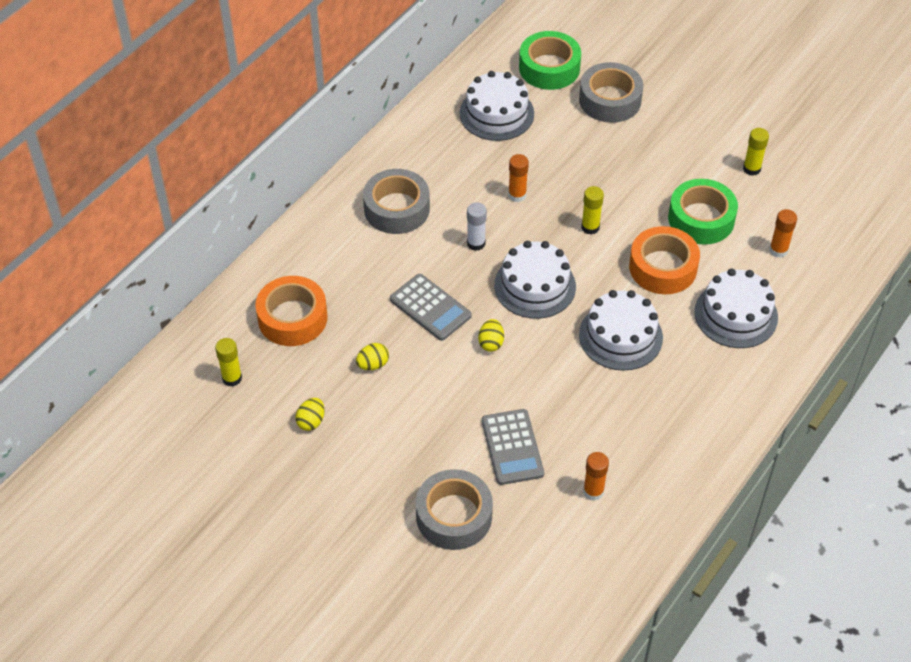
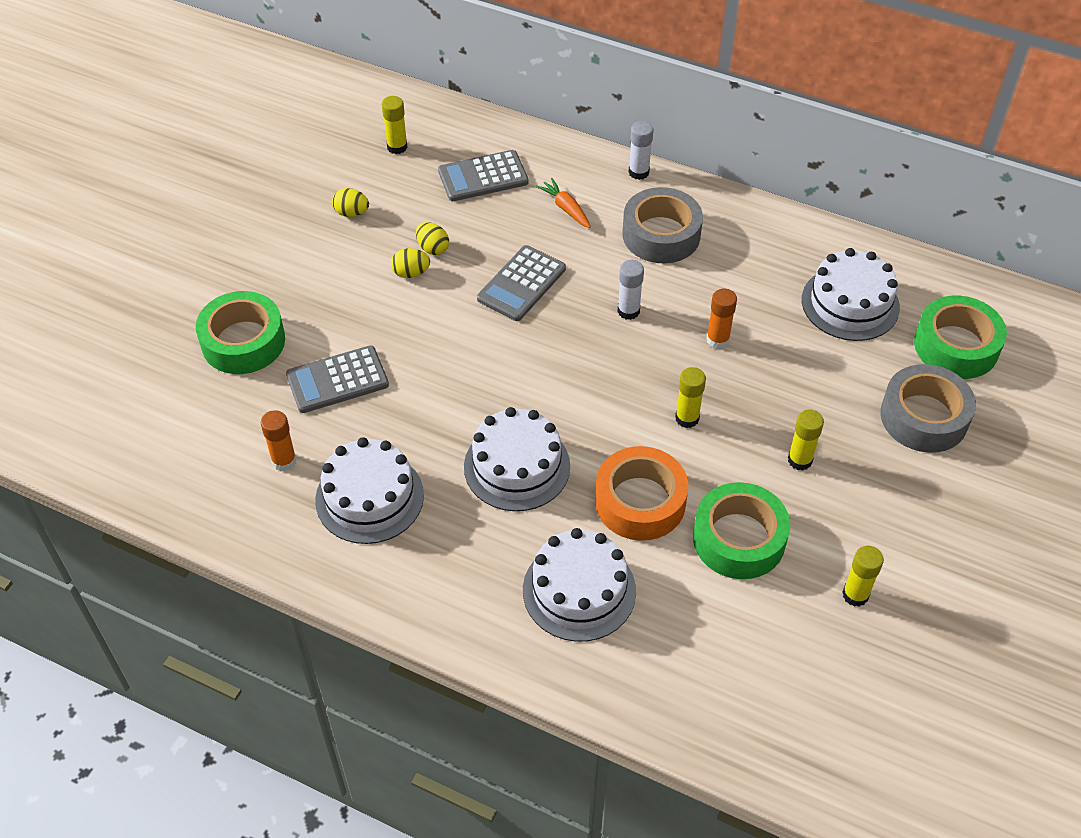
camera: 80 degrees right, 0 degrees up
(292, 318) = (483, 177): orange tape -> grey calculator
(319, 210) = (638, 172): none -> white glue stick
(349, 265) = (565, 208): none -> orange carrot
(454, 516) = (243, 341): grey tape -> green tape
(491, 343) = (481, 343): yellow egg -> yellow egg (411, 273)
(535, 286) = (576, 373): white cake -> white cake (369, 497)
(638, 173) = (800, 460): none -> yellow glue stick
(778, 250) = (708, 637): orange glue stick -> none

